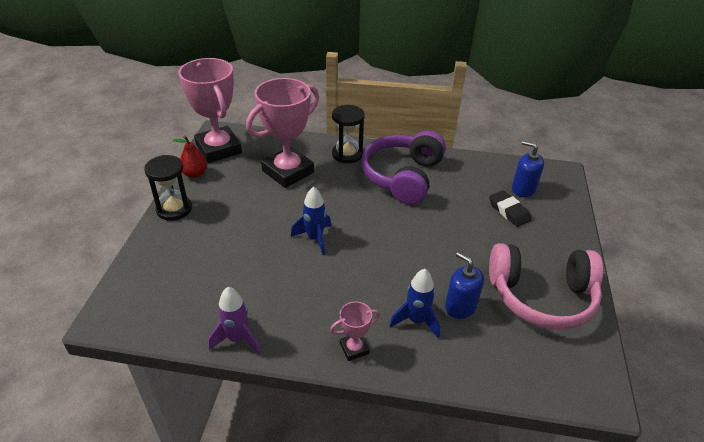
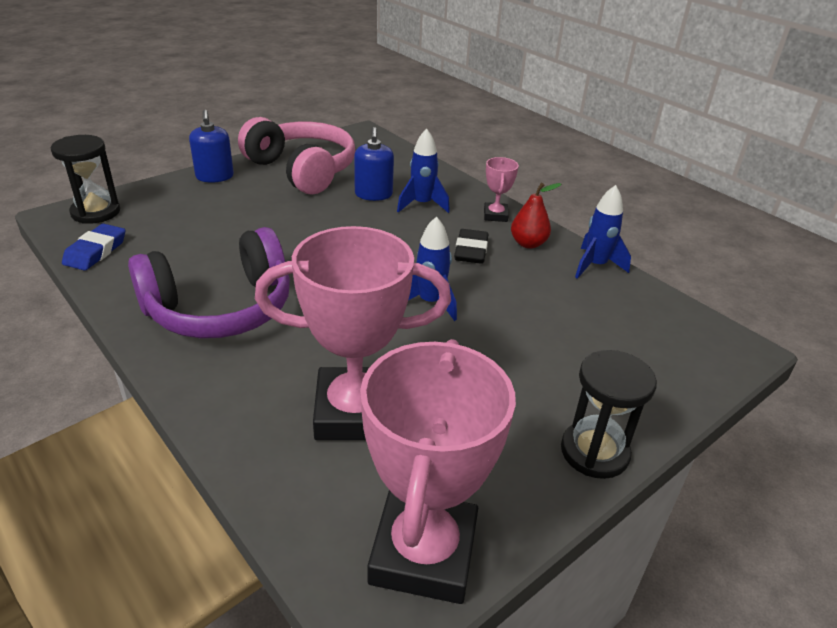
camera: 140 degrees left, 5 degrees down
(195, 174) = (516, 510): red pear -> red pear (528, 244)
(237, 339) = (595, 266): purple rocket -> blue rocket
(347, 154) = (228, 386): black hourglass -> black hourglass (96, 212)
(354, 348) = (495, 215): pink trophy -> pink trophy turned 75 degrees clockwise
(503, 167) = (95, 251): none -> blue eraser
(509, 211) = (194, 218): black eraser -> black eraser (471, 251)
(523, 189) = (135, 224): blue soap dispenser -> blue soap dispenser (214, 176)

